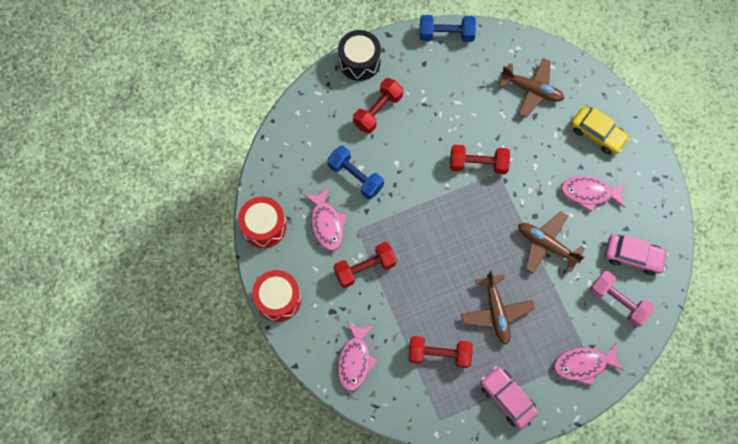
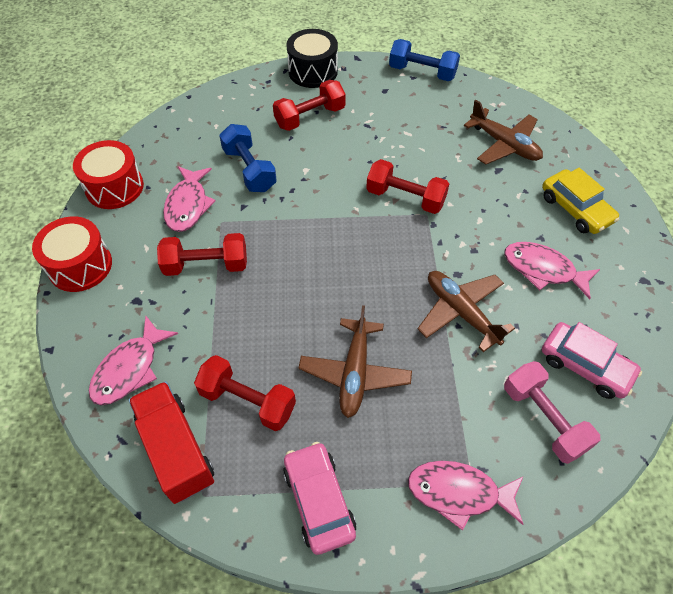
camera: 20 degrees right, 15 degrees down
(411, 399) = (176, 449): none -> red truck

